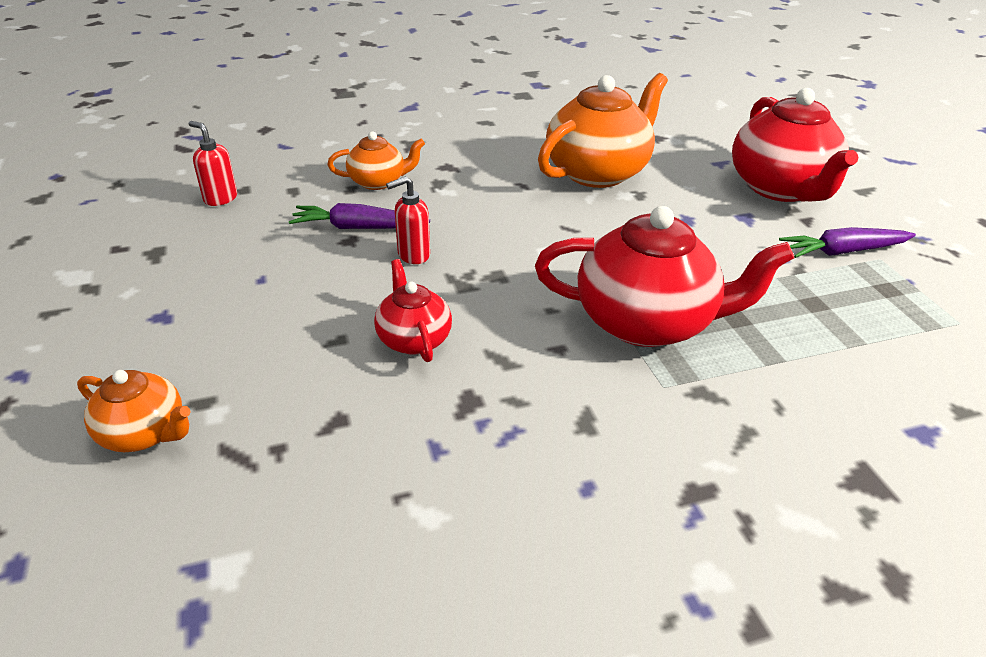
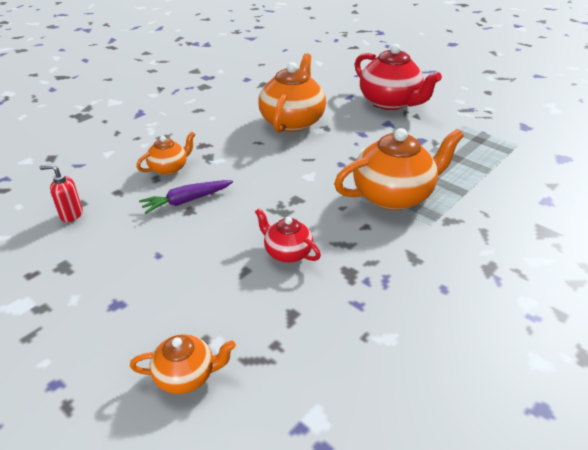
camera: 30 degrees left, 0 degrees up
(413, 255) = (237, 205): red soap dispenser -> none
(647, 322) = (394, 195): red teapot -> orange teapot
(843, 251) = (445, 127): purple carrot -> none

